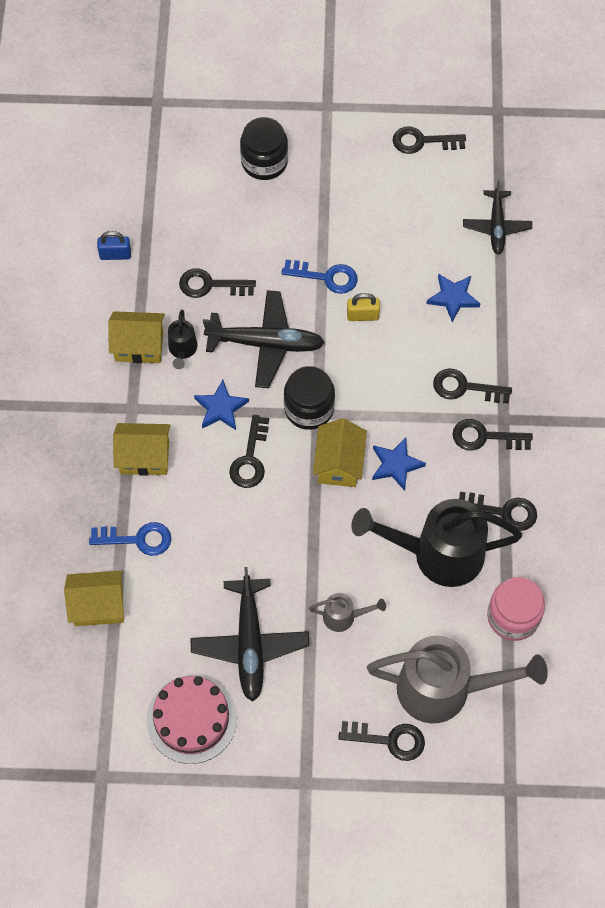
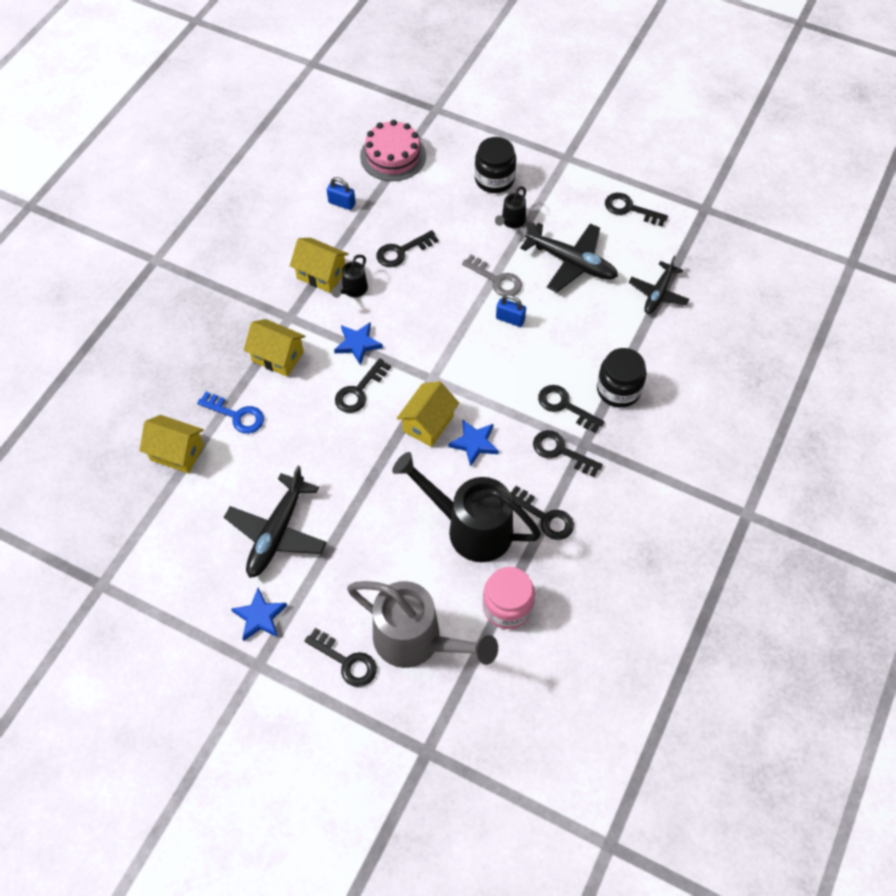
camera: 25 degrees right, 5 degrees down
(192, 719) = (197, 571): pink cake -> pink cake (393, 156)
(210, 285) = (401, 251): black key -> black key turned 60 degrees counterclockwise
(265, 343) = (420, 310): black plane -> black plane (571, 262)
(307, 204) = (511, 221): none -> black watering can
(309, 408) = (427, 372): black jar -> black jar (618, 390)
(326, 277) = (496, 280): blue key -> grey key
(344, 617) = (365, 545): grey watering can -> none
(362, 315) = (510, 319): yellow padlock -> blue padlock
(453, 298) = (592, 334): blue star -> blue star (260, 617)

